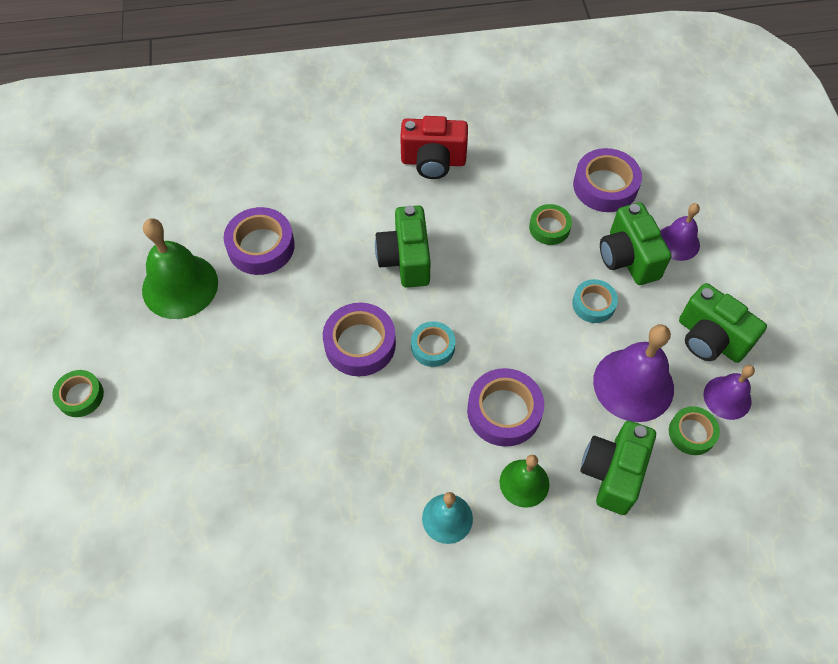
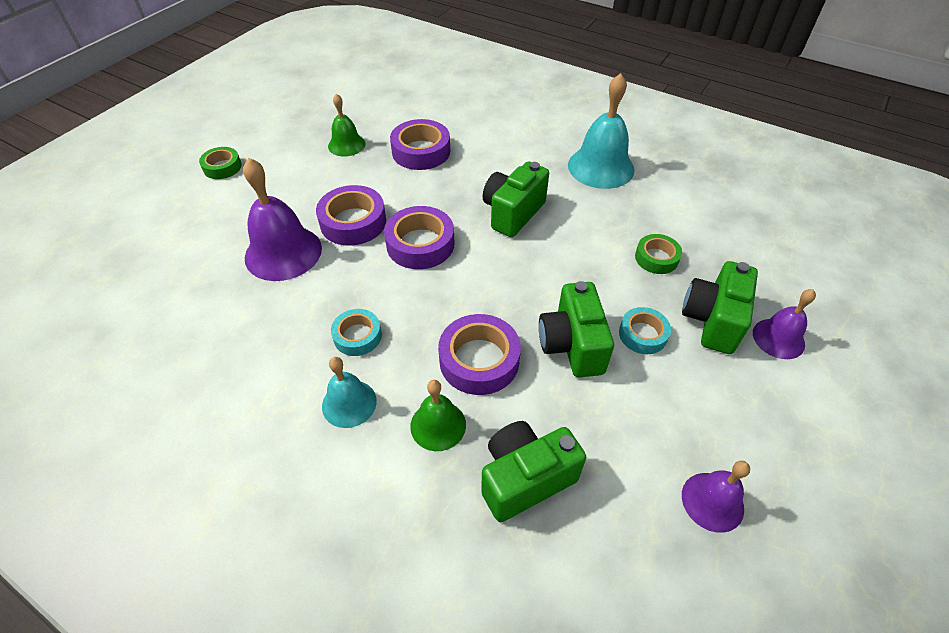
camera: 40 degrees right, 10 degrees down
(180, 286) = (346, 145): green bell -> green bell, size x0.58
(433, 161) = (601, 167): red camera -> turquoise bell
(433, 347) = (471, 279): turquoise tape -> turquoise tape (357, 336)
(605, 186) = (741, 257): purple tape -> purple tape (353, 222)
(633, 384) = (619, 421): purple bell -> purple bell (283, 252)
(691, 433) = (641, 505): green tape -> none
(710, 339) = (740, 437): green camera -> green camera (572, 345)

